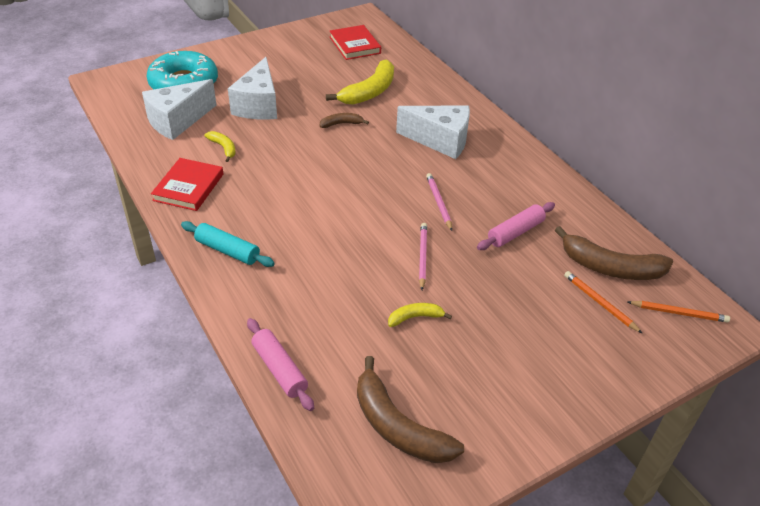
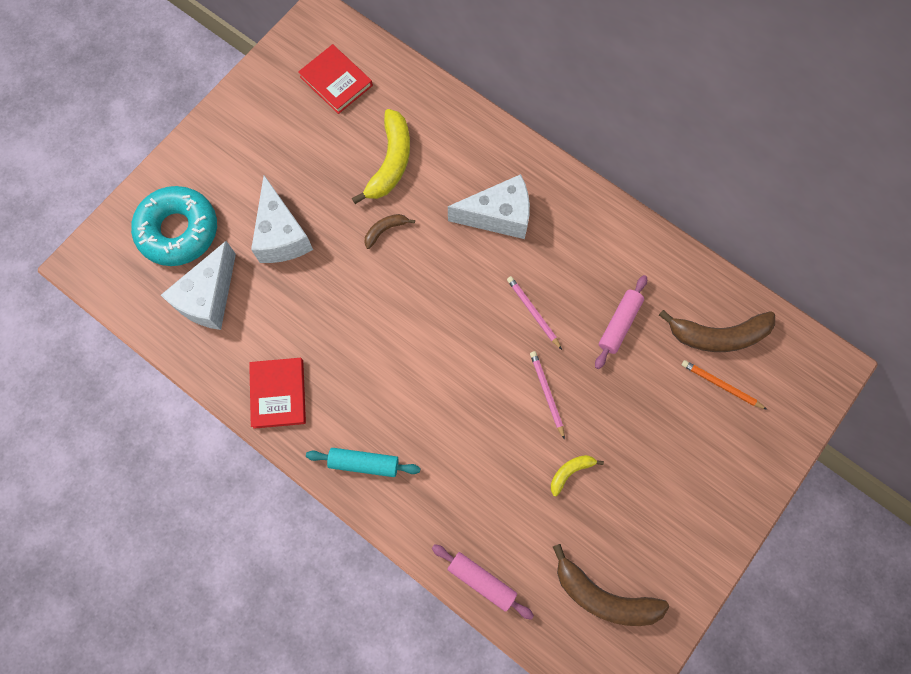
camera: 20 degrees left, 30 degrees up
(223, 148) = (282, 320): yellow banana -> none
(679, 313) = (790, 369): orange pencil -> none

